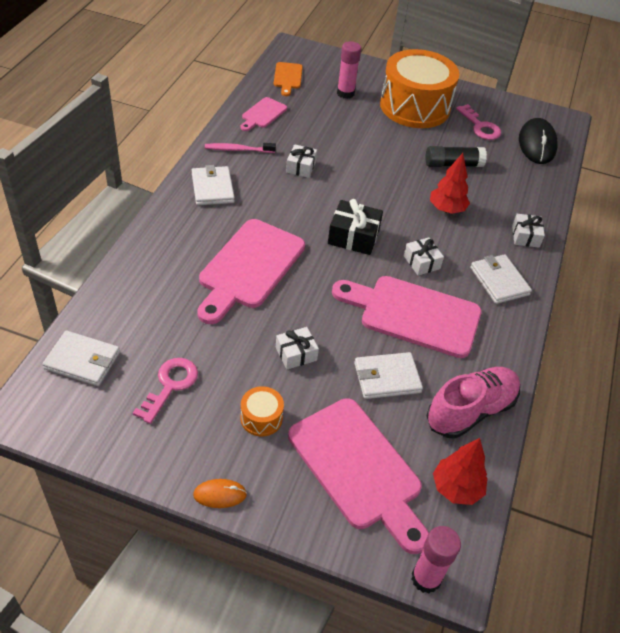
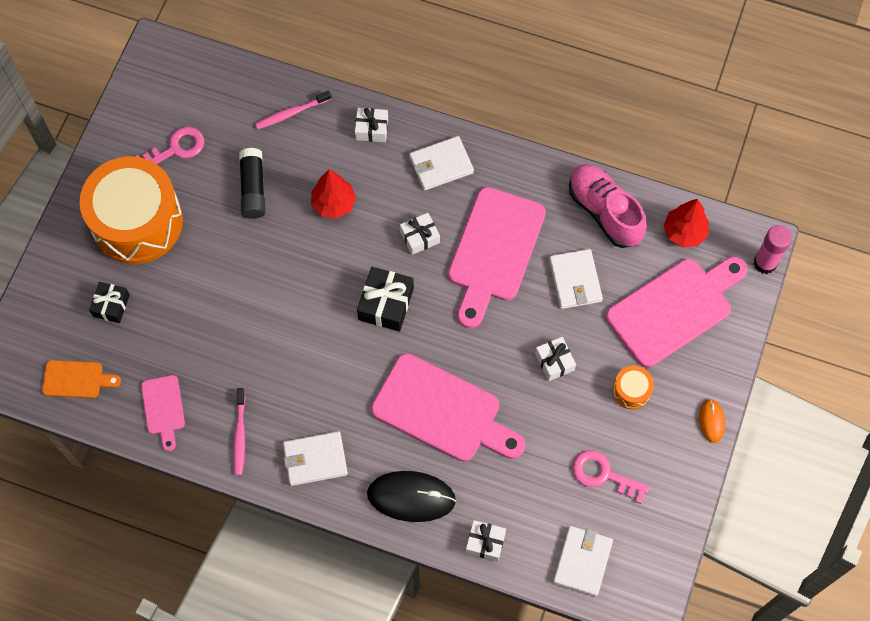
camera: 85 degrees left, 20 degrees up
(263, 114) = (163, 408): pink cutting board -> pink cutting board turned 45 degrees clockwise
(301, 167) = (269, 360): white gift -> white gift (485, 542)
(345, 93) = (111, 305): pink glue stick -> black gift
(528, 188) = (291, 113): none -> pink toothbrush
(537, 144) = (208, 90): black mouse -> black mouse (411, 497)

